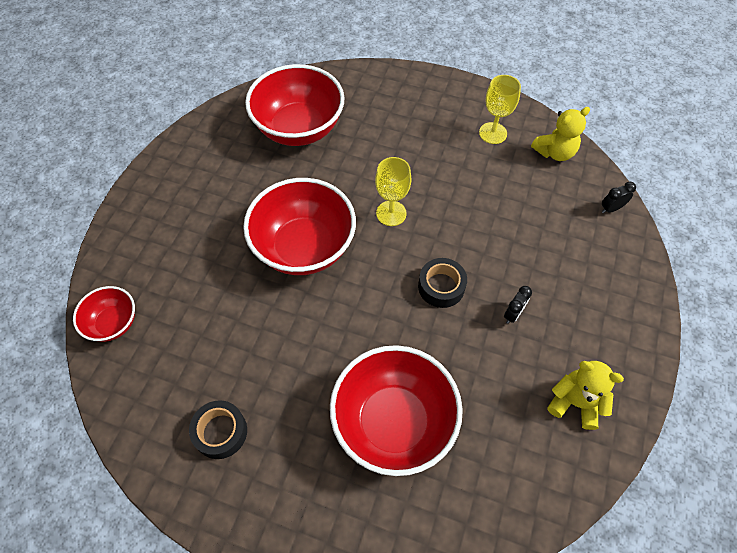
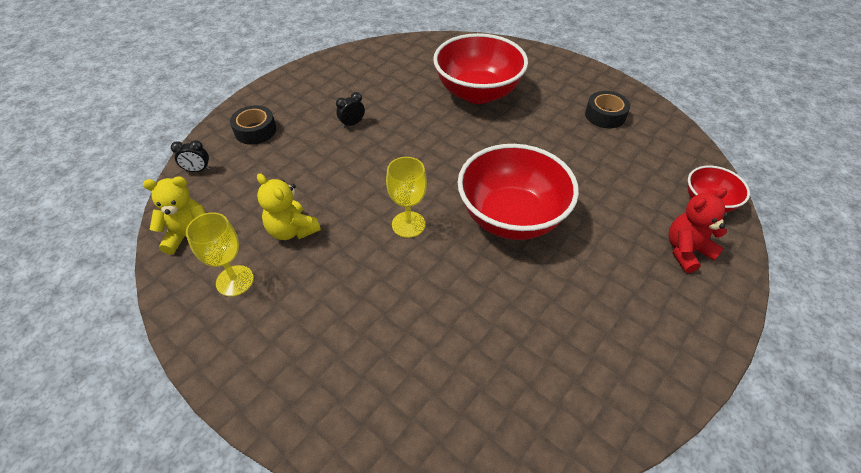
camera: 160 degrees left, 10 degrees down
(144, 260) = (686, 251): none -> red teddy bear
(299, 128) = (477, 370): red bowl -> none
(441, 287) = (397, 154): black tape -> black tape (255, 130)
(575, 402) = (349, 74): yellow teddy bear -> yellow teddy bear (292, 230)

